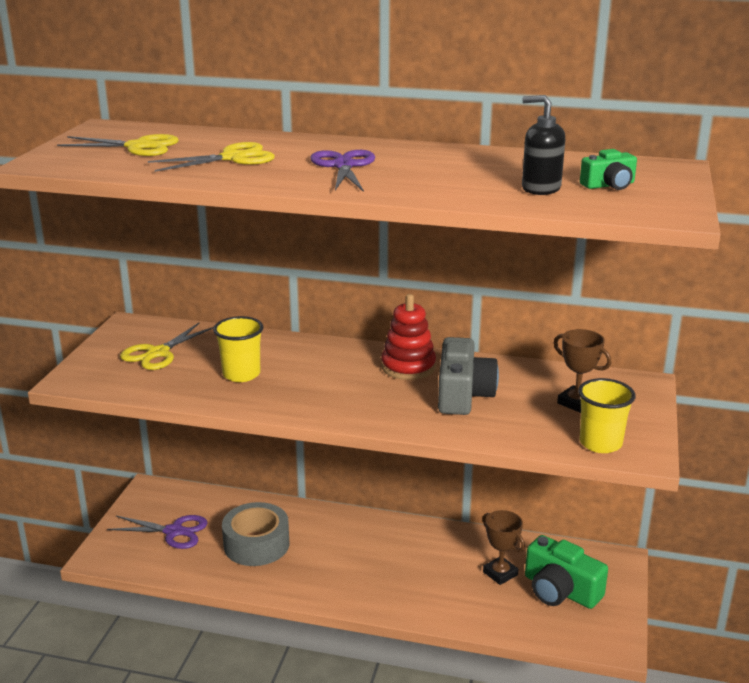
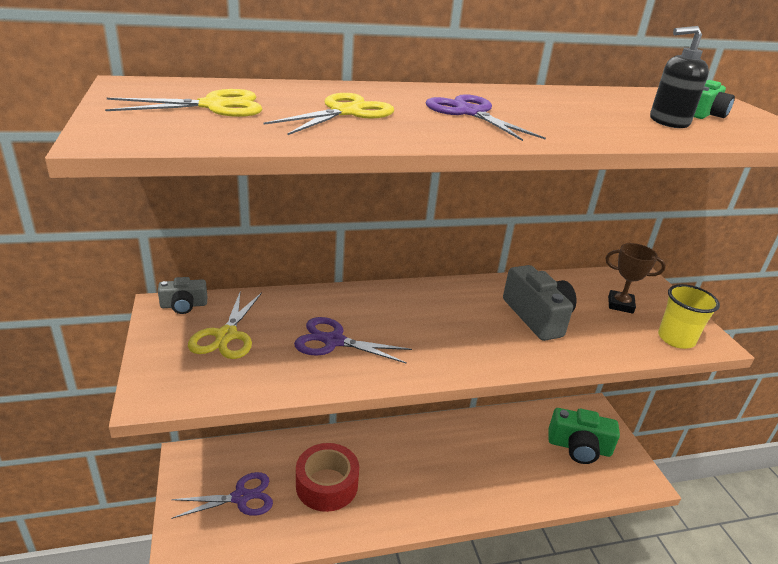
camera: 30 degrees left, 5 degrees up
(145, 326) = (184, 305): none -> grey camera
(241, 374) = (334, 341): yellow cup -> purple scissors
(256, 544) = (327, 485): grey tape -> red tape
(408, 367) = (469, 299): red stacking toy -> none
(500, 573) = (530, 446): brown trophy -> none

